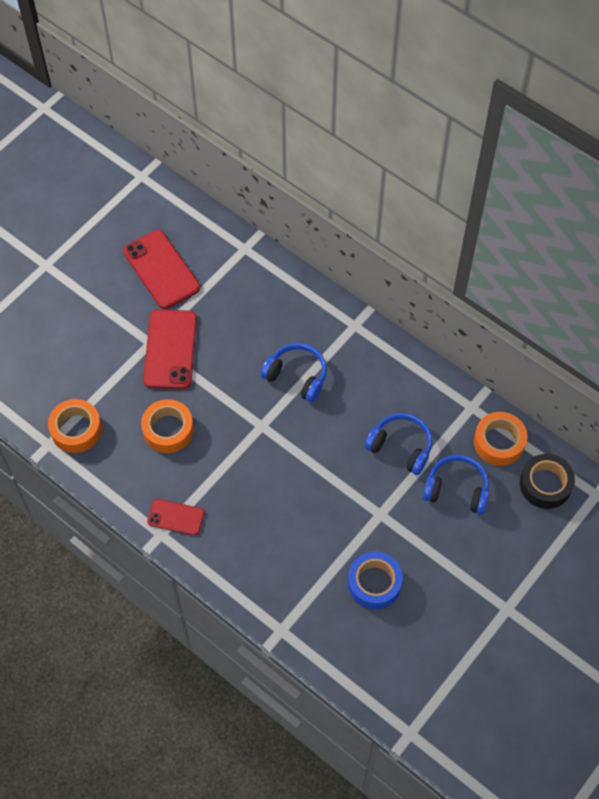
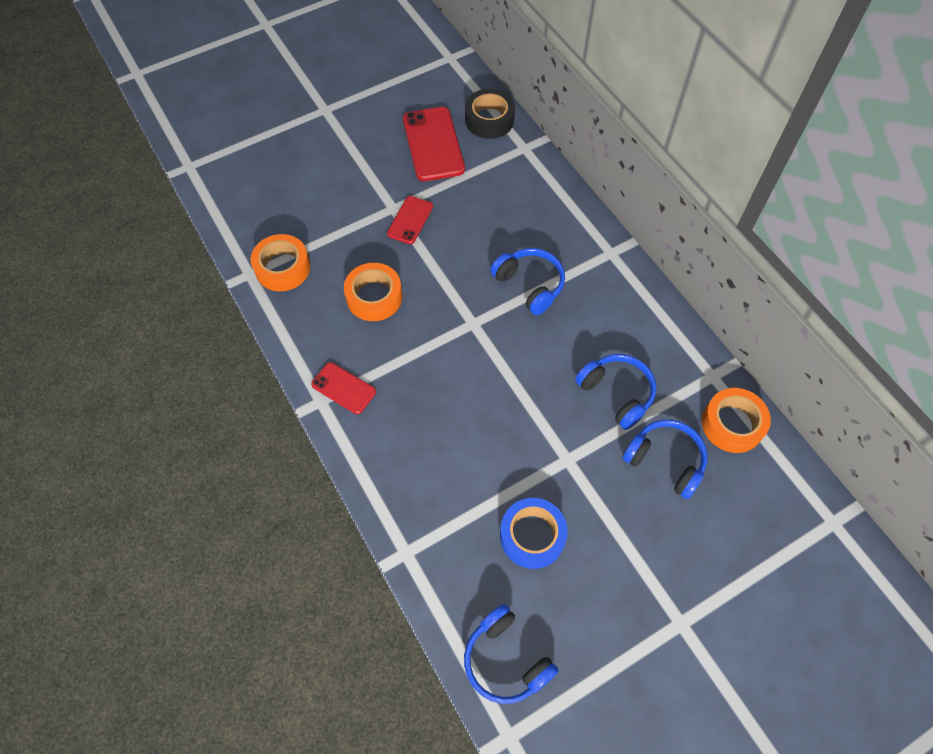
camera: 20 degrees right, 0 degrees up
(170, 349) = (410, 220): red phone -> red phone, size x0.57
(388, 681) = (506, 660): none -> blue headphones
(545, 484) = (773, 490): black tape -> black tape (489, 120)

